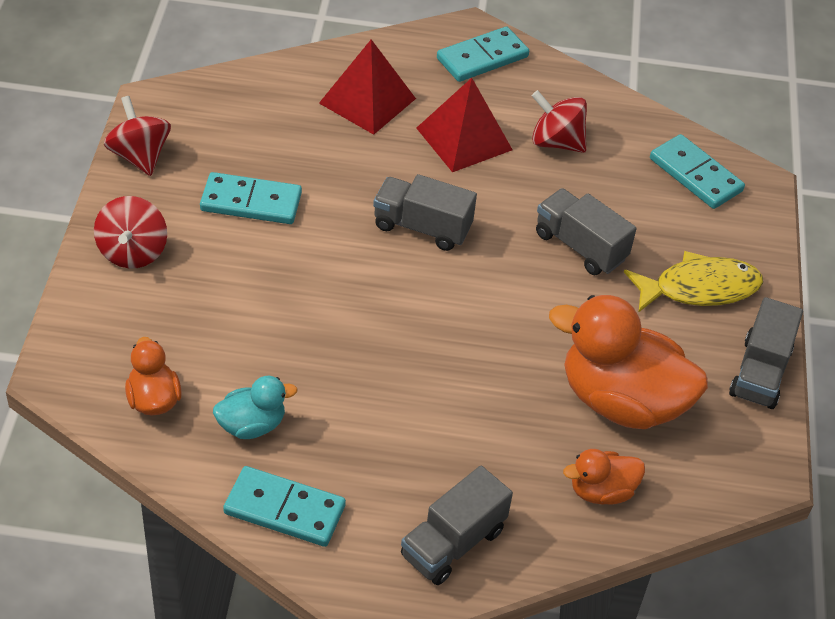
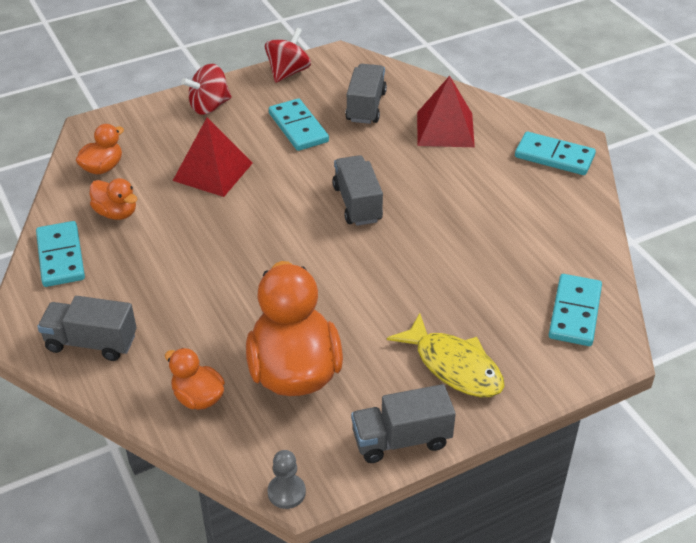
camera: 60 degrees right, 5 degrees down
(252, 425) = (116, 213): turquoise duck -> orange duck
(464, 139) = (463, 184): red pyramid -> red pyramid (212, 171)
(556, 142) = (516, 227): red spinning top -> none
(580, 246) = (425, 284): grey truck -> grey truck (366, 107)
(766, 484) = (286, 492): none -> grey pawn

